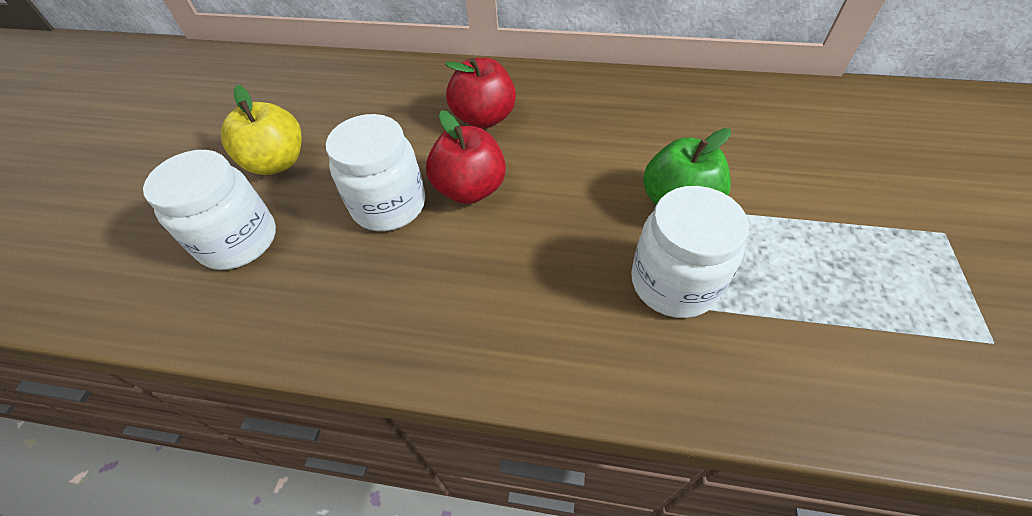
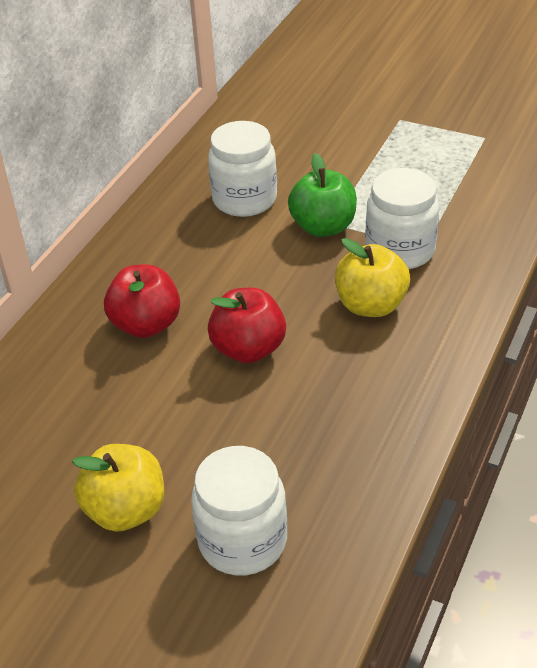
camera: 75 degrees left, 10 degrees down
(389, 205) = (244, 411): white jar -> white jar (244, 199)
(565, 273) = (371, 305): none -> yellow apple

